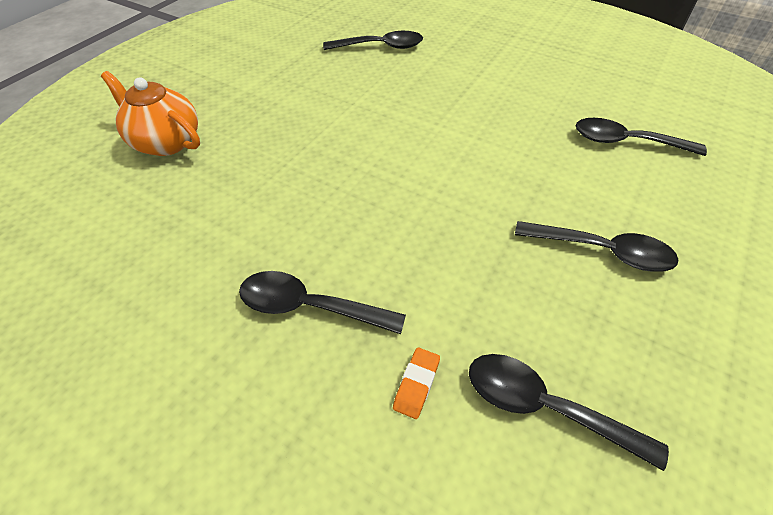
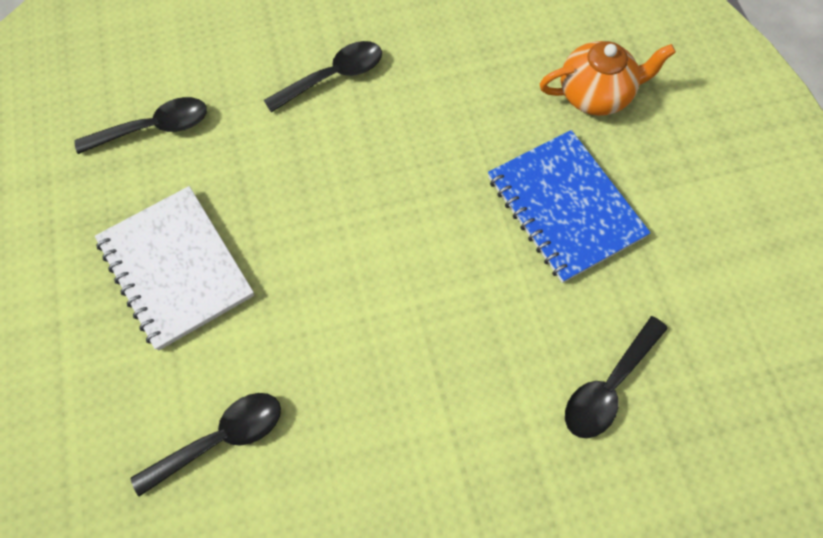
camera: 135 degrees right, 15 degrees up
(287, 108) = (565, 207): none -> blue notebook
(416, 384) = (232, 87): orange eraser -> none
(602, 251) = (176, 268): black spoon -> white notebook

